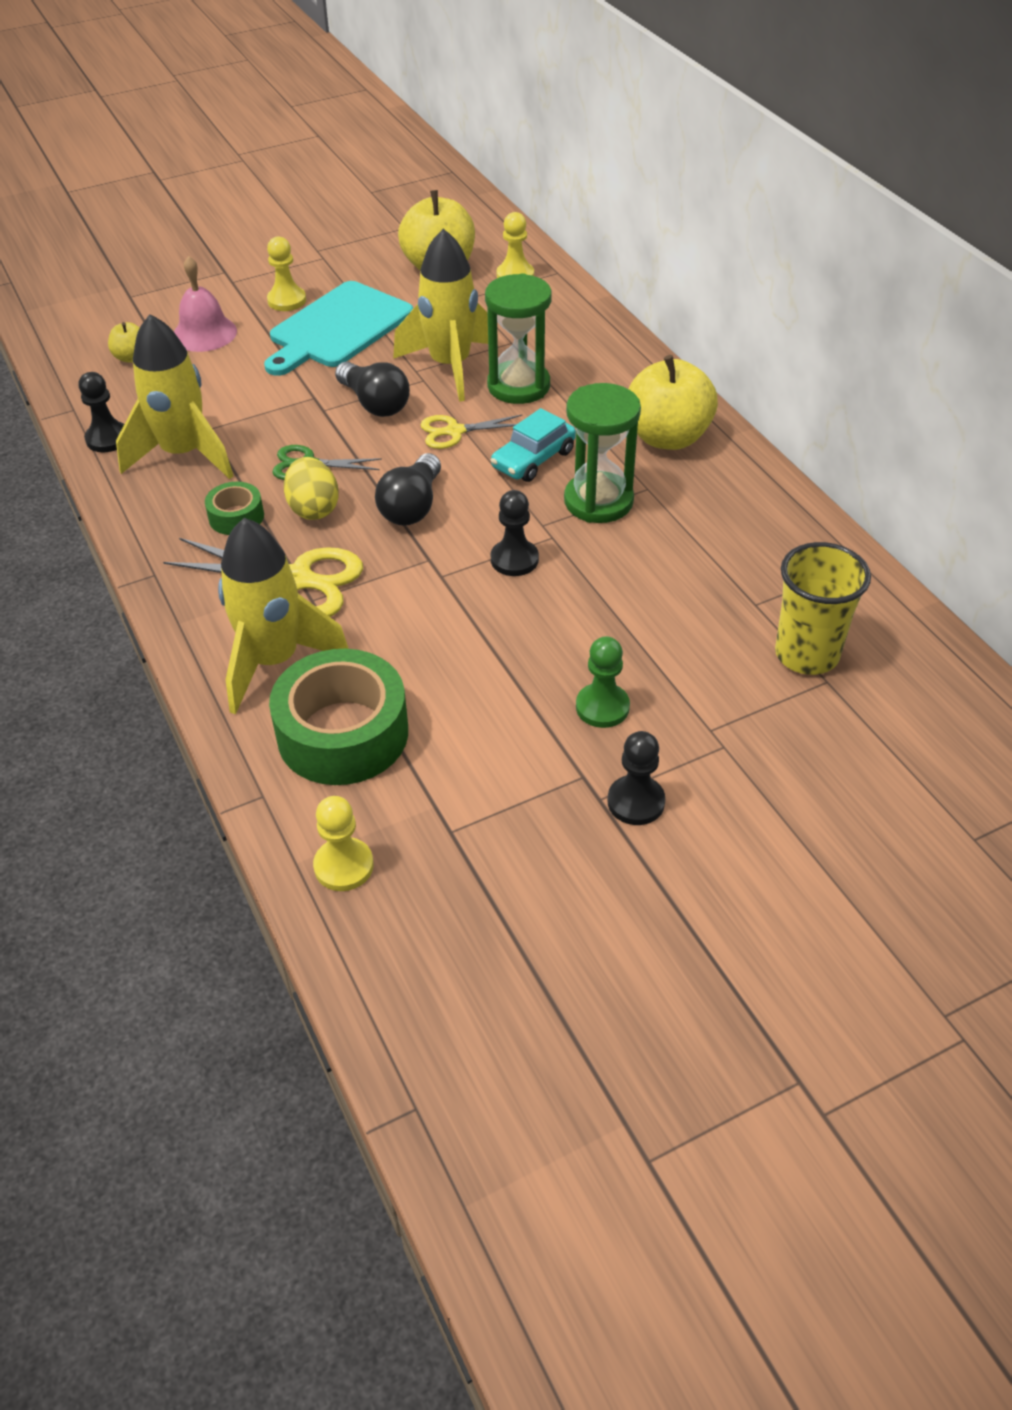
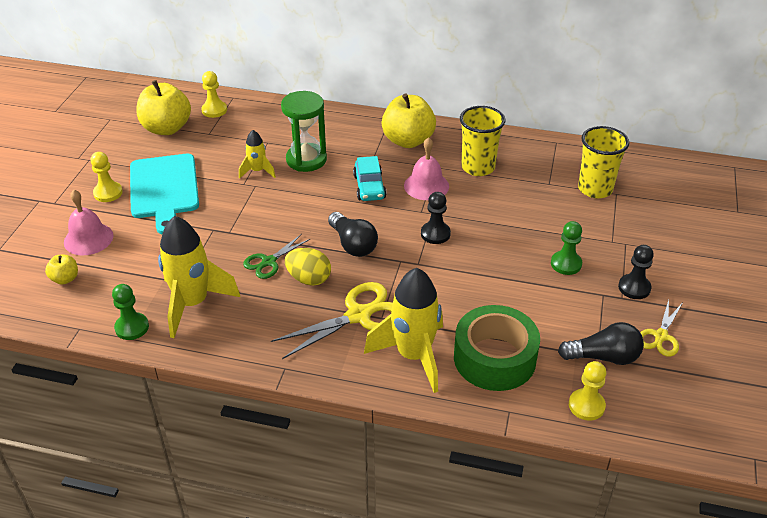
camera: 50 degrees left, 5 degrees down
(108, 439) = (132, 327): black pawn -> green pawn
(236, 517) = (277, 311): green tape -> none
(375, 404) = (251, 212): black light bulb -> black light bulb (603, 357)
(450, 366) = (257, 171): yellow rocket -> yellow rocket, size x0.51
(455, 431) = (313, 198): yellow scissors -> yellow scissors (660, 336)
(598, 501) = (426, 186): green hourglass -> pink bell
(698, 523) = (478, 167): none -> yellow cup

